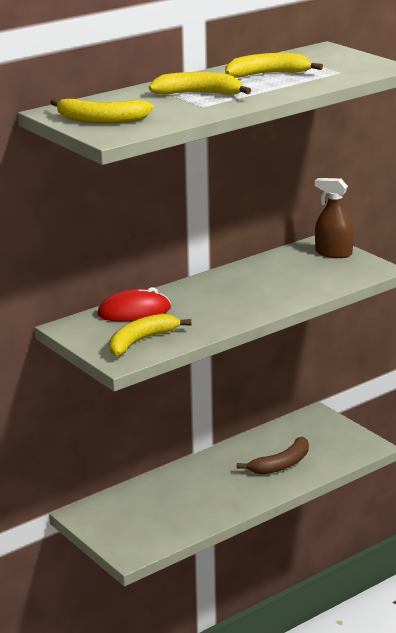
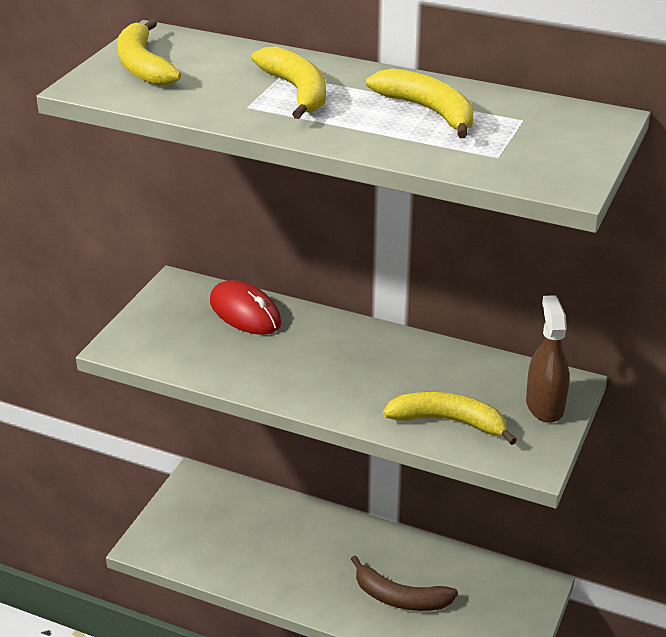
camera: 60 degrees right, 10 degrees up
(141, 341) = (174, 343): yellow banana -> yellow banana (449, 421)

